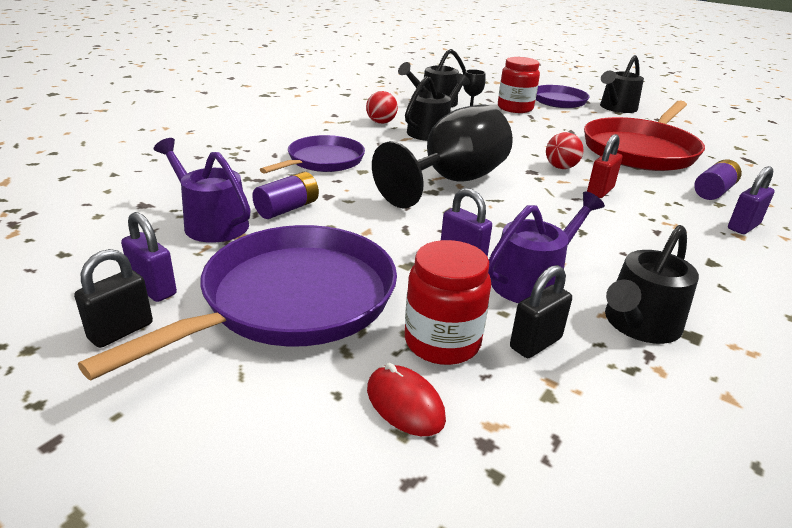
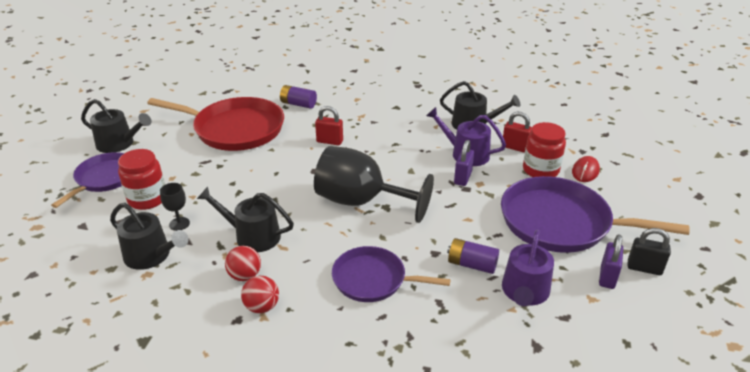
camera: 110 degrees left, 5 degrees up
(535, 343) = (515, 147): black padlock -> red padlock
(560, 167) = (297, 159): red ball -> red ball (262, 307)
(743, 226) = (344, 97): purple padlock -> none

